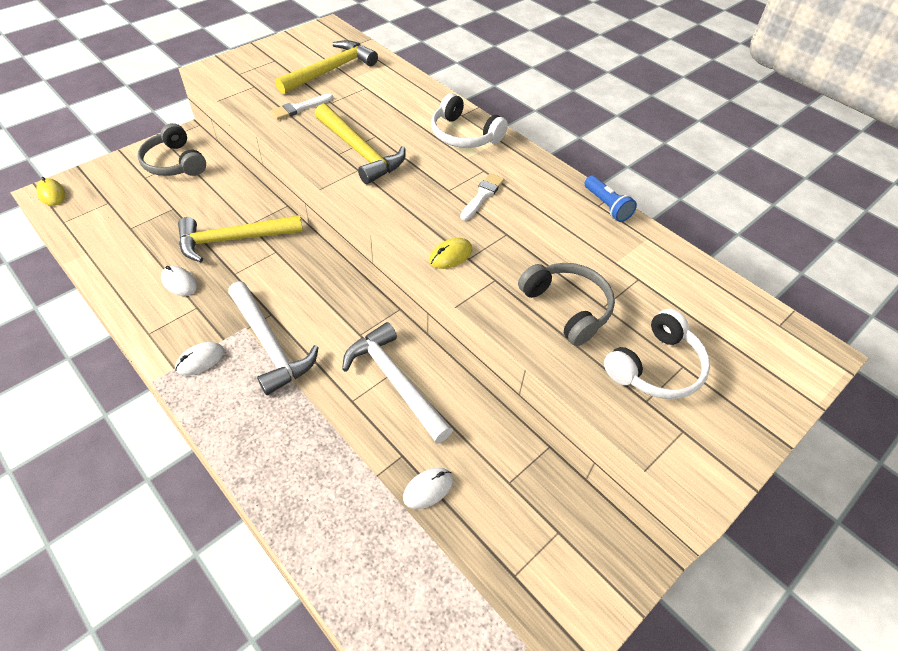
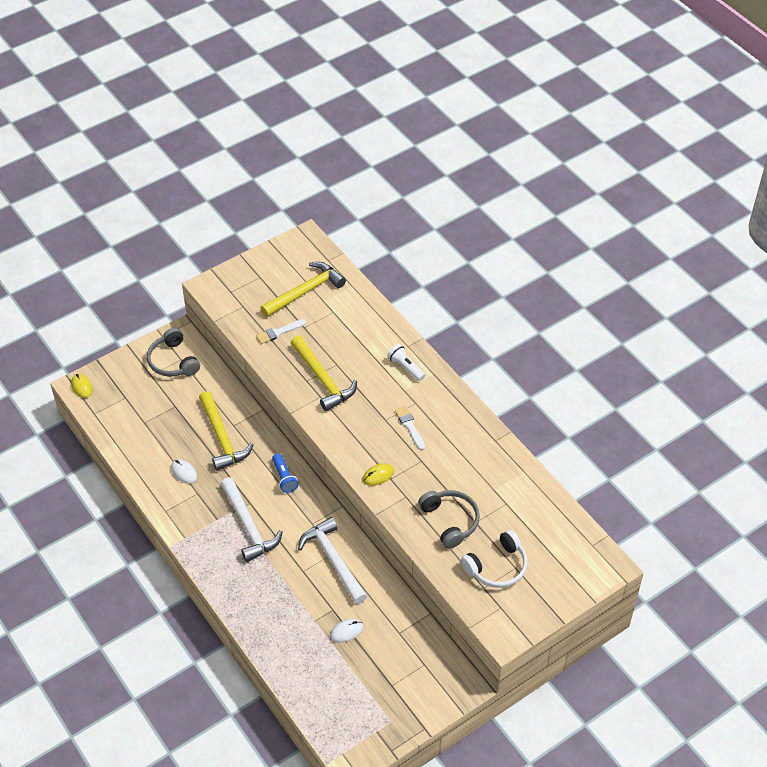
camera: 10 degrees right, 0 degrees up
(200, 360) = (201, 533): white mouse -> none
(233, 239) = (222, 438): yellow hammer -> yellow hammer turned 105 degrees counterclockwise
(464, 135) = (406, 367): white headphones -> white flashlight
(482, 195) = (410, 426): white brush -> white brush turned 60 degrees counterclockwise
(607, 206) = (501, 442): blue flashlight -> blue flashlight (284, 478)

